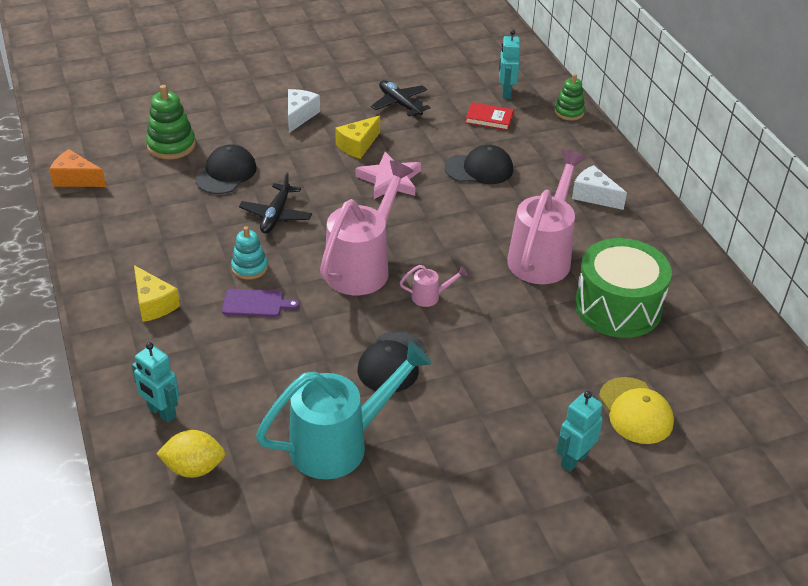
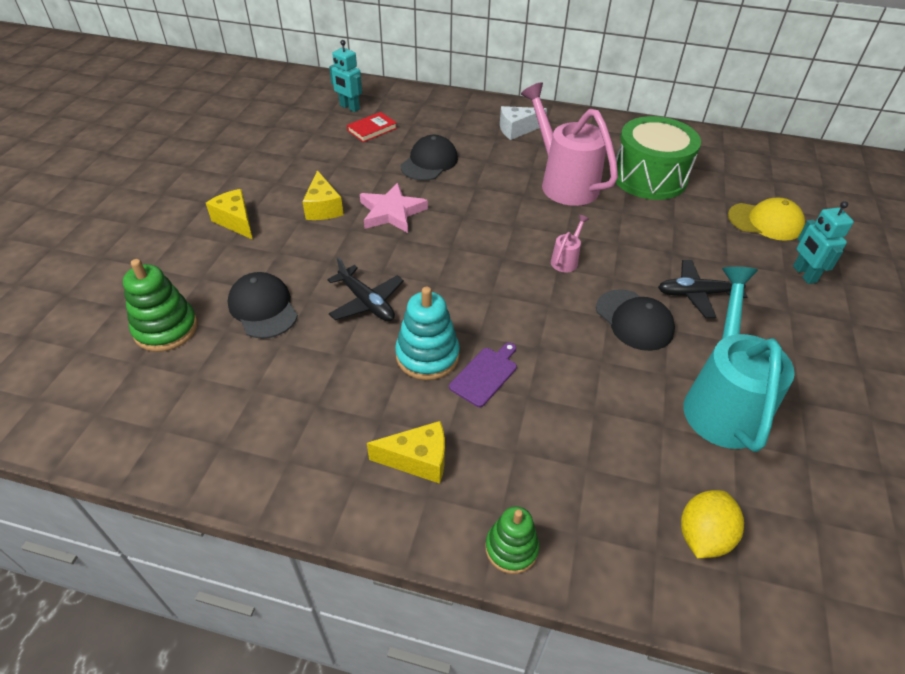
camera: 55 degrees left, 5 degrees up
(76, 179) = (122, 439): orange cheese -> none
(161, 412) = (600, 529): turquoise robot -> none
(249, 267) = (427, 356): turquoise stacking toy -> turquoise stacking toy, size x1.51
(299, 116) = (236, 221): white cheese -> yellow cheese
(362, 267) = (493, 280): pink watering can -> none
(399, 104) = (295, 160): black plane -> black plane (697, 294)
(569, 112) = (408, 94): green stacking toy -> green stacking toy (511, 548)

